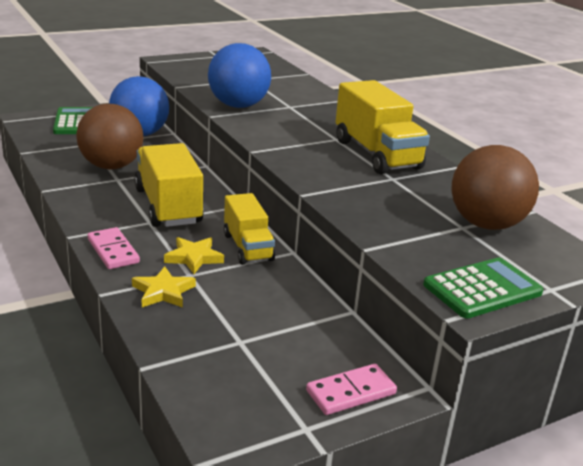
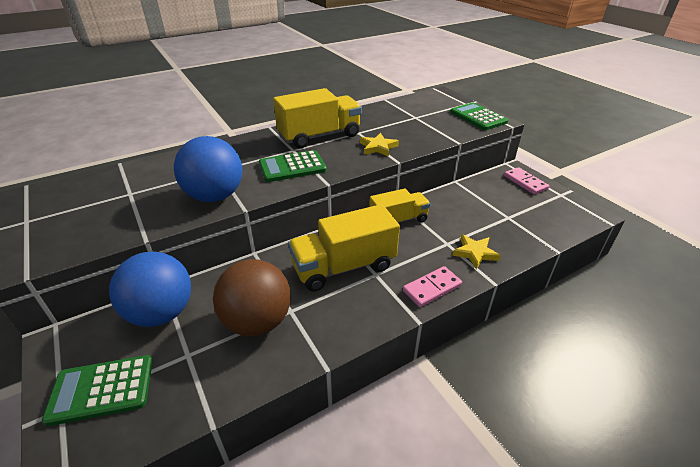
camera: 90 degrees left, 10 degrees up
(194, 258) = (423, 244): yellow star -> yellow star (378, 147)
(293, 137) = (292, 167): none -> green calculator
(486, 224) = (408, 111): brown ball -> none

